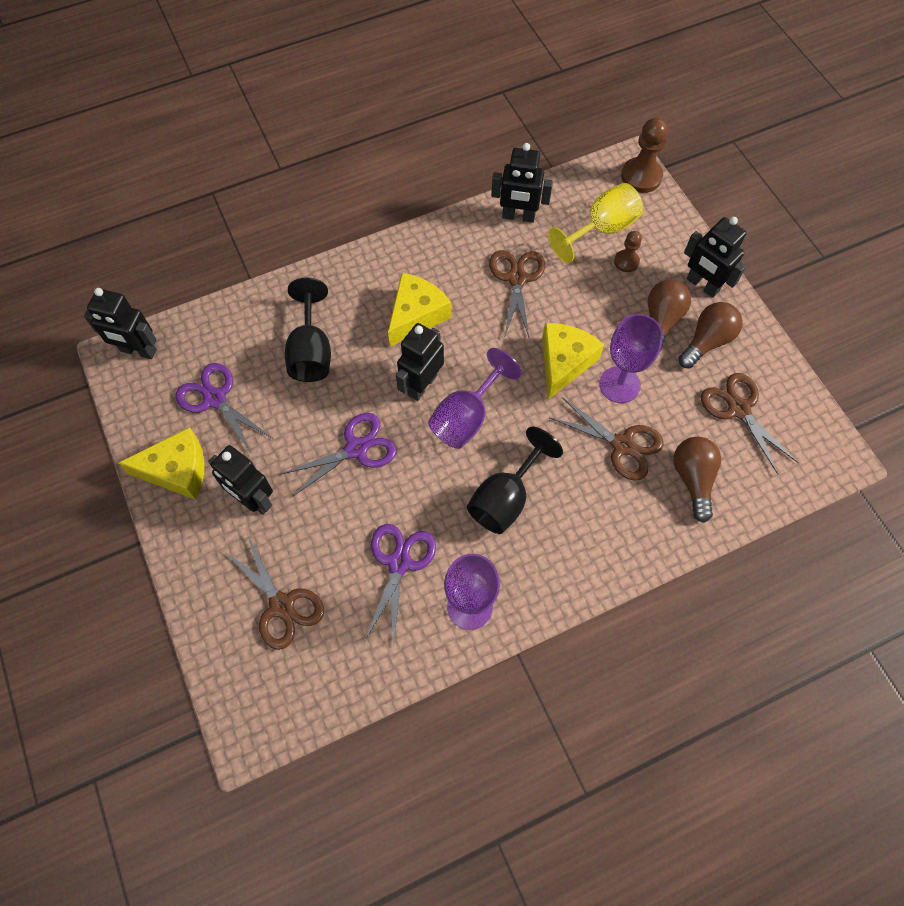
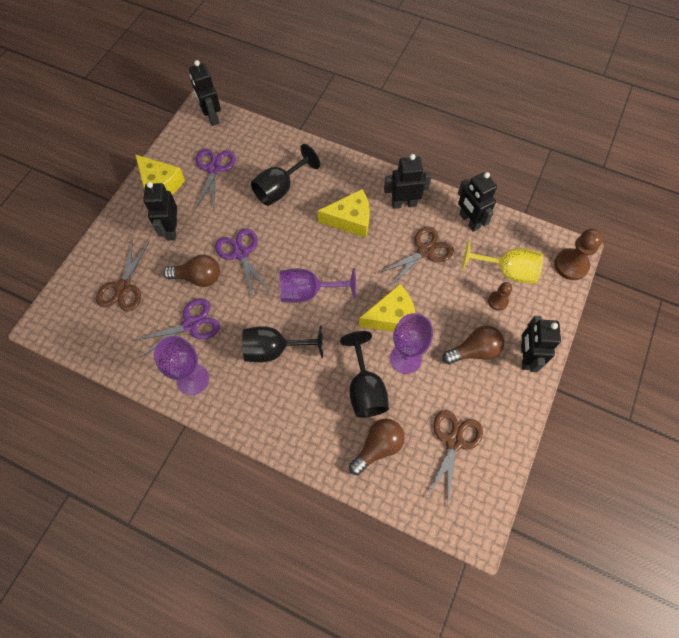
camera: 50 degrees right, 0 degrees up
(356, 449) = (241, 253): purple scissors -> purple scissors turned 135 degrees counterclockwise
(422, 385) = (308, 255): black robot -> black robot (404, 203)
(622, 445) = (365, 389): brown scissors -> black goblet
(707, 342) = (485, 388): brown light bulb -> brown light bulb (198, 277)

